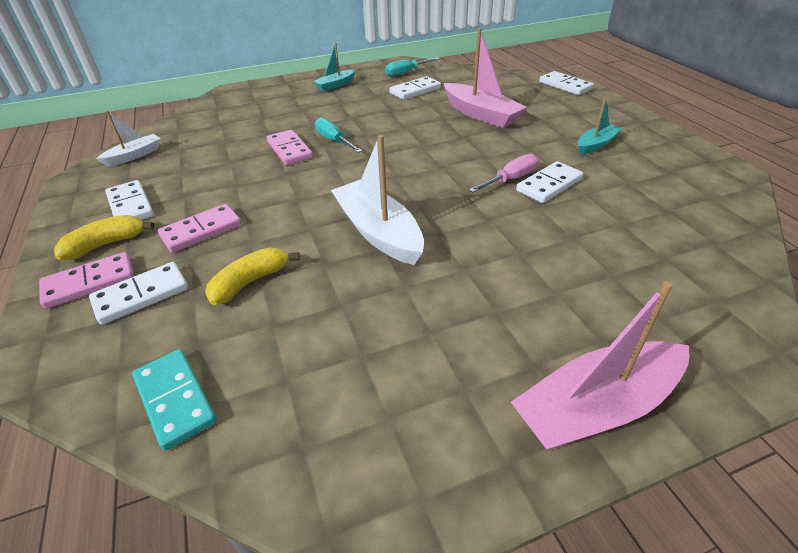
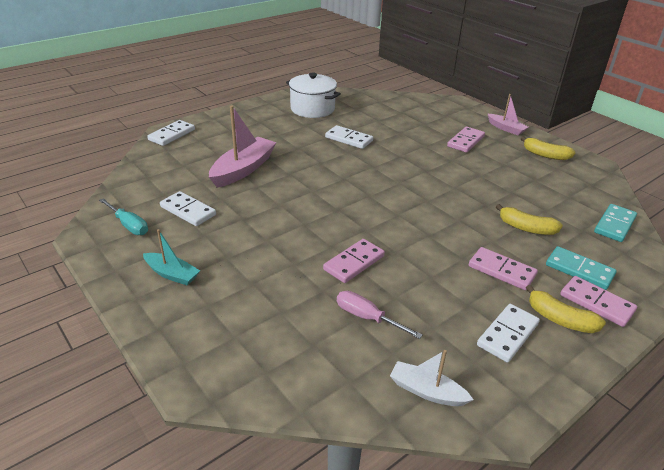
camera: 110 degrees left, 5 degrees down
(141, 295) = (579, 270): white domino -> turquoise domino
(333, 140) = (323, 240): turquoise screwdriver -> none
(378, 232) = (441, 191): white boat -> none
(449, 424) = (545, 155): none -> yellow banana
(511, 179) = (348, 151): pink screwdriver -> pink screwdriver (366, 317)
(531, 309) = (466, 141): none -> pink domino
(596, 144) = (285, 125): turquoise boat -> none
(596, 407) = (506, 128): pink boat -> pink boat, size x0.57
(657, 170) = (312, 109): none -> white pot

